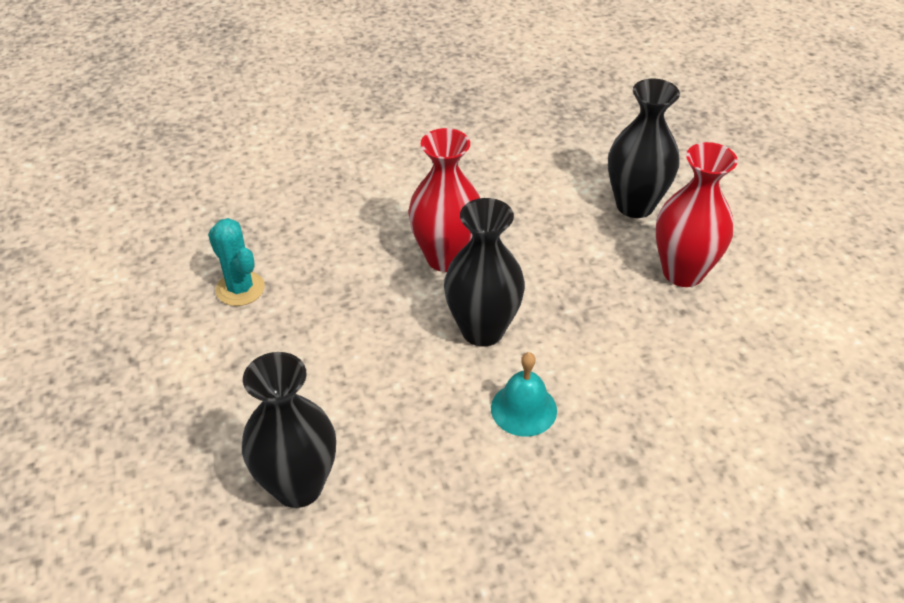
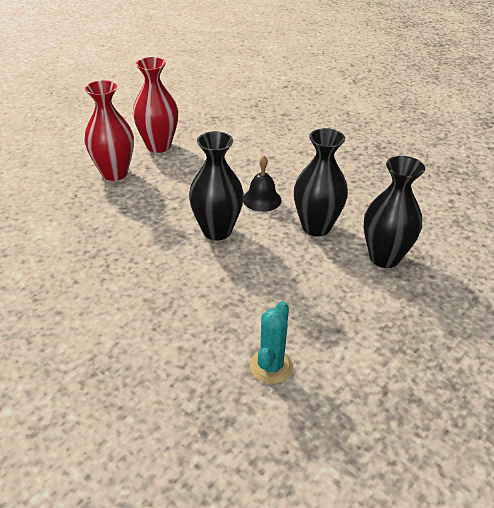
camera: 120 degrees left, 5 degrees down
(446, 258) = (162, 269): red vase -> red vase (158, 146)
(523, 409) = (262, 199): turquoise bell -> black bell
(635, 205) = (56, 203): black vase -> black vase (316, 227)

